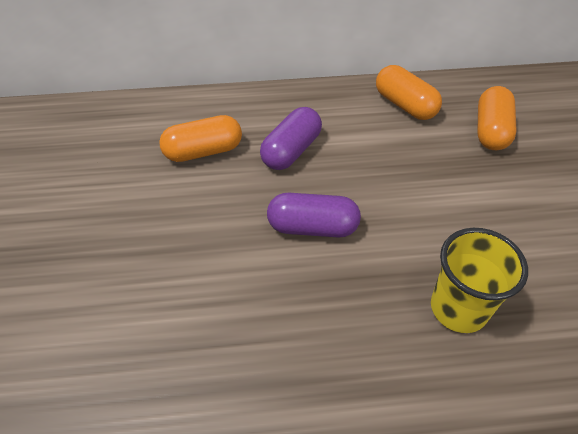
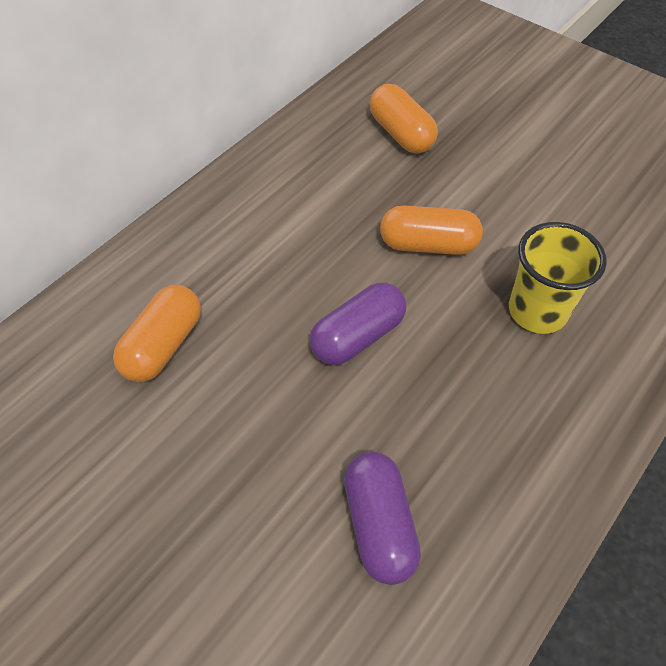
camera: 45 degrees left, 5 degrees up
(291, 151) = (253, 278): purple capsule -> purple capsule (379, 525)
(405, 105) = (304, 156): orange capsule -> orange capsule (428, 245)

